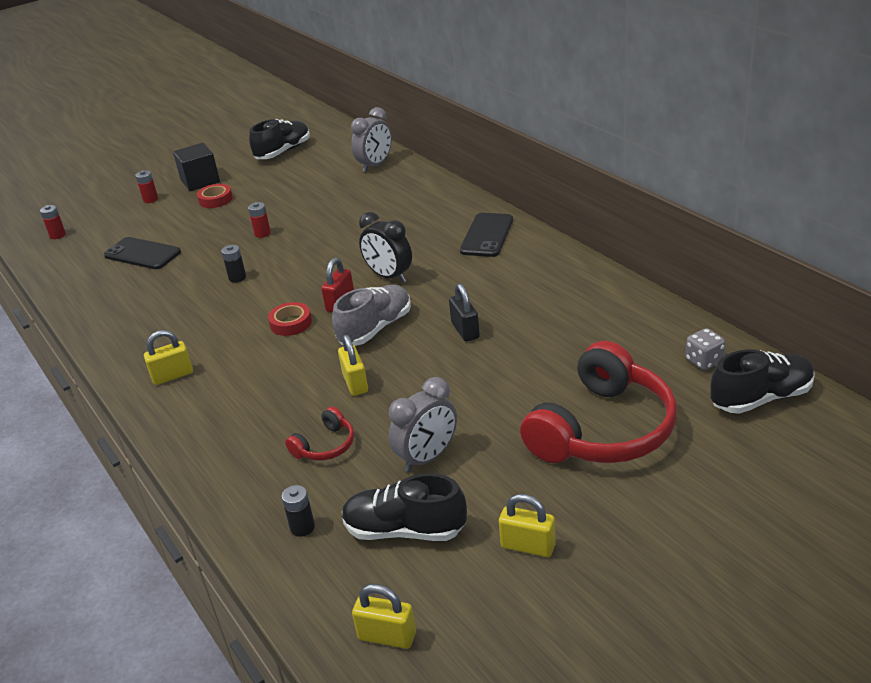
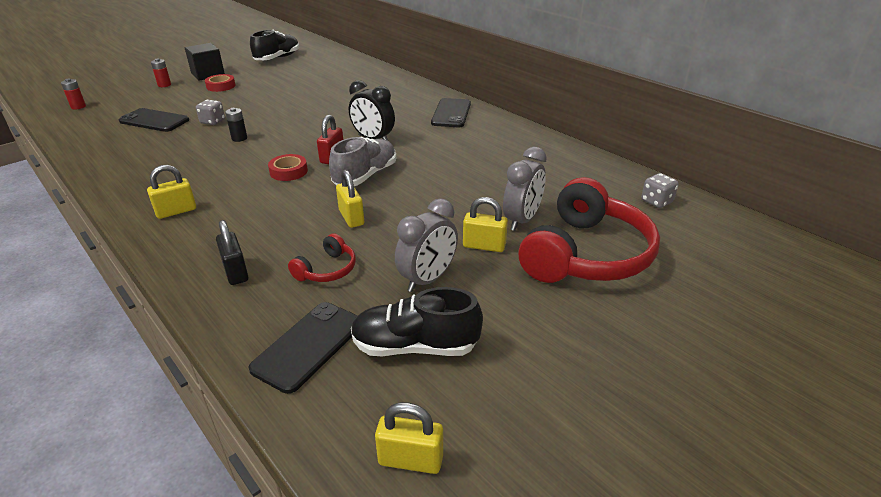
camera: 10 degrees left, 0 degrees up
(207, 254) = (212, 122): none -> grey dice
(262, 233) = (261, 109): red battery -> none
(302, 527) = (308, 346): black battery -> black phone
(375, 165) = (353, 68): grey clock -> grey clock (522, 220)
(465, 330) = (445, 178): black padlock -> black padlock (235, 272)
(528, 546) = (542, 359): yellow padlock -> yellow padlock (484, 246)
(761, 398) = (715, 229): black shoe -> none

